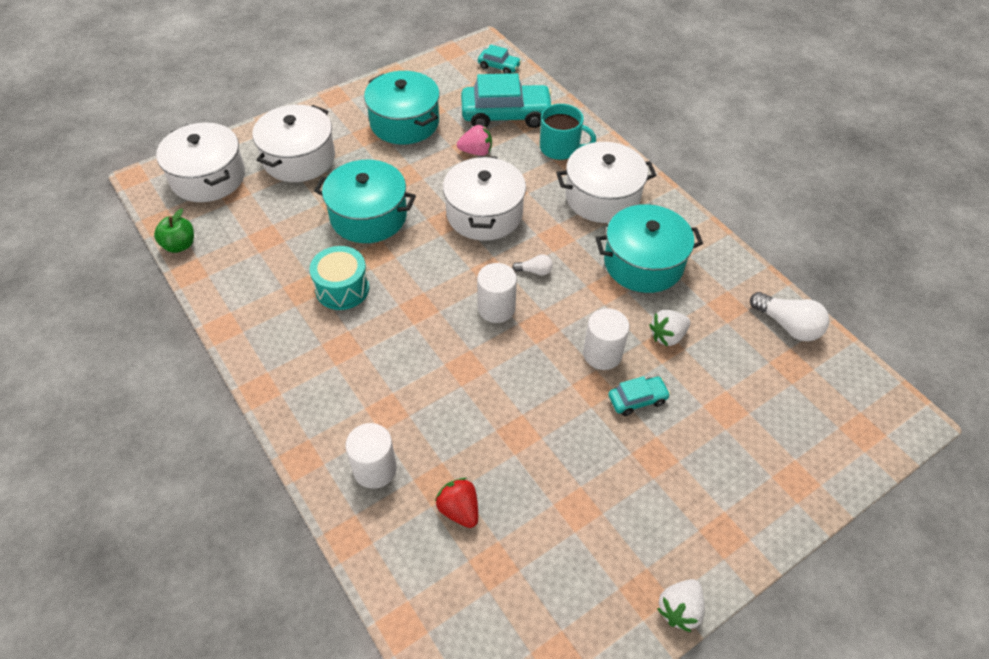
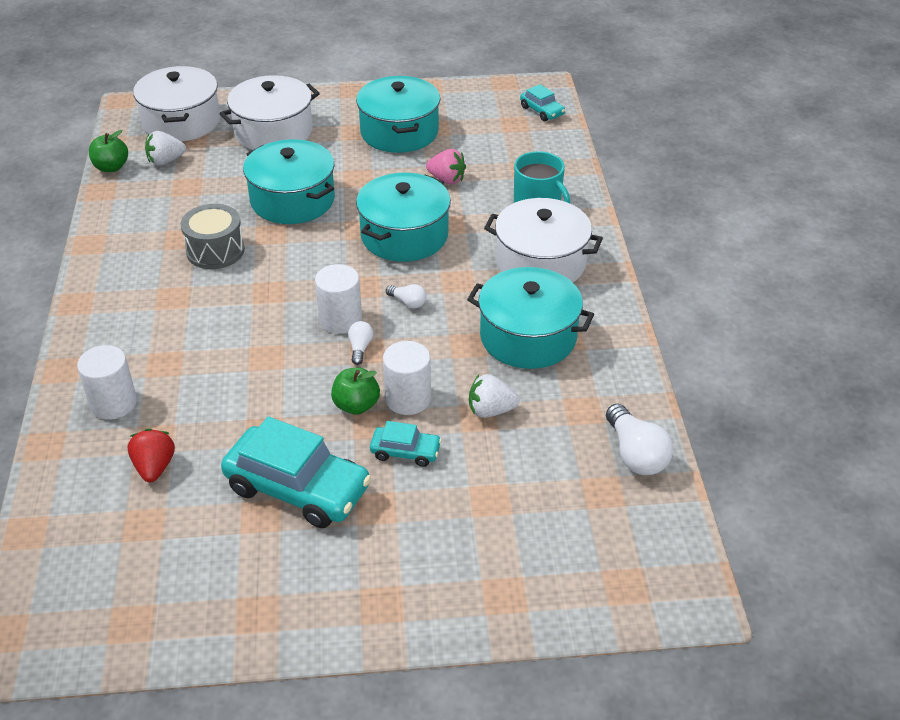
camera: 30 degrees right, 10 degrees down
(342, 288) = (215, 251): turquoise drum -> grey drum
(484, 214) = (404, 235): white pot -> turquoise pot
(506, 115) = (508, 156): turquoise car -> turquoise car (298, 488)
(531, 326) = (360, 348): none -> white light bulb
(570, 377) = (356, 405): none -> green apple
(679, 609) = (277, 643): white strawberry -> white strawberry (166, 161)

